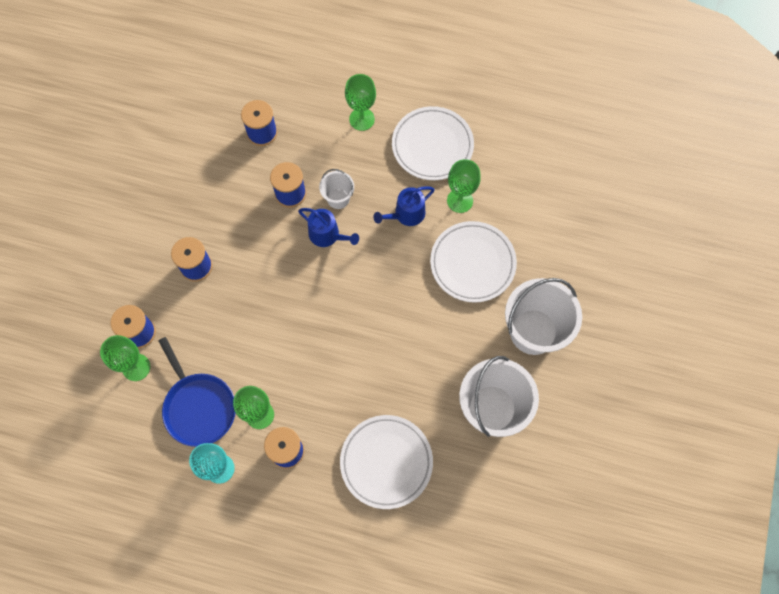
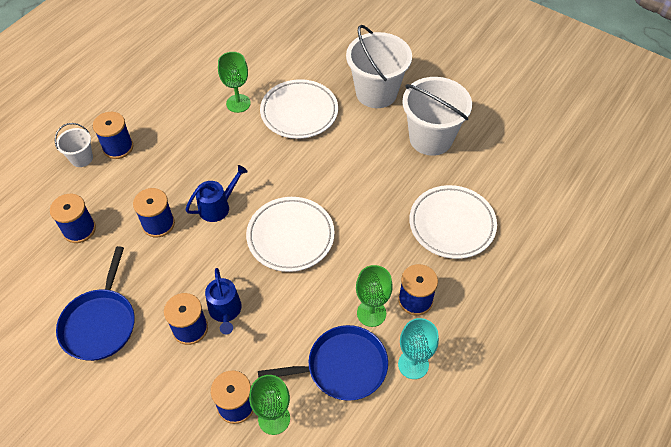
camera: 70 degrees left, 15 degrees down
(179, 194) = (100, 323): none -> blue pan
(338, 198) = (186, 188): white bucket -> white bucket (81, 158)
(362, 119) = (118, 147): green goblet -> blue spool
(406, 214) = (230, 143): blue watering can -> blue watering can (225, 311)
(432, 146) = (176, 106): white plate -> white plate (290, 236)

